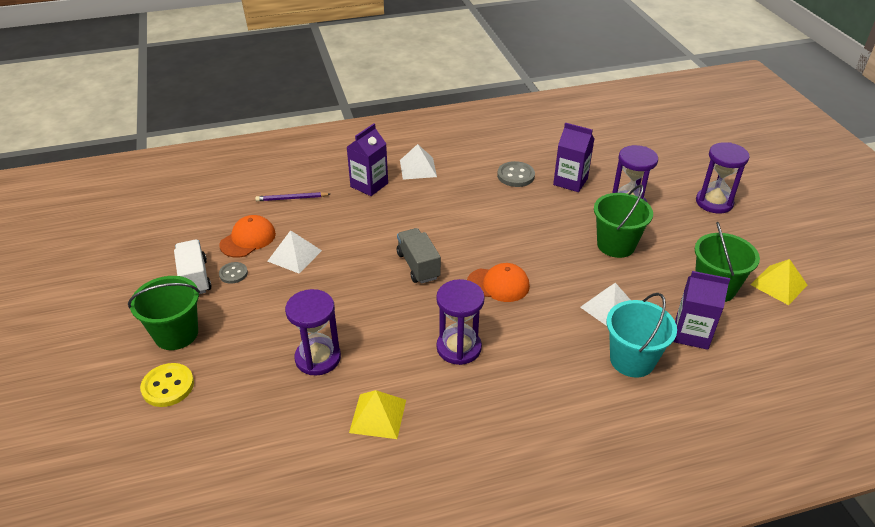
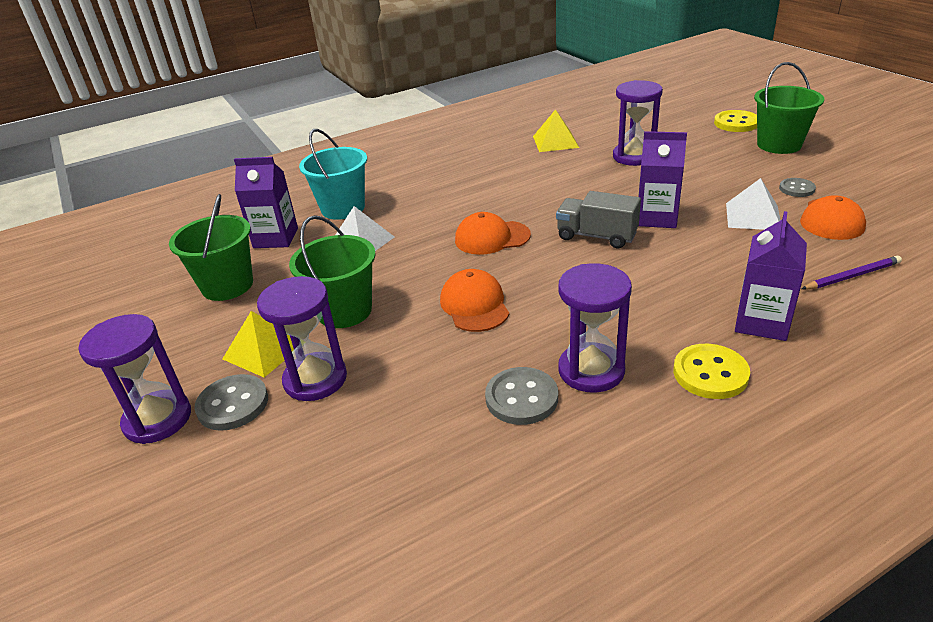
camera: 170 degrees right, 5 degrees down
(195, 278) = (831, 178): white truck -> none
(418, 168) = (710, 373): white pyramid -> yellow button
(418, 266) = (596, 236): grey truck -> grey truck turned 150 degrees clockwise
(459, 348) = (511, 185): purple hourglass -> purple hourglass (591, 370)
(527, 230) = (474, 305): none -> orange cap
(570, 181) = (416, 407): purple carton -> purple carton (657, 218)
(673, 202) = (233, 404): none -> grey button
(778, 285) = (141, 305): yellow pyramid -> yellow pyramid (264, 350)

